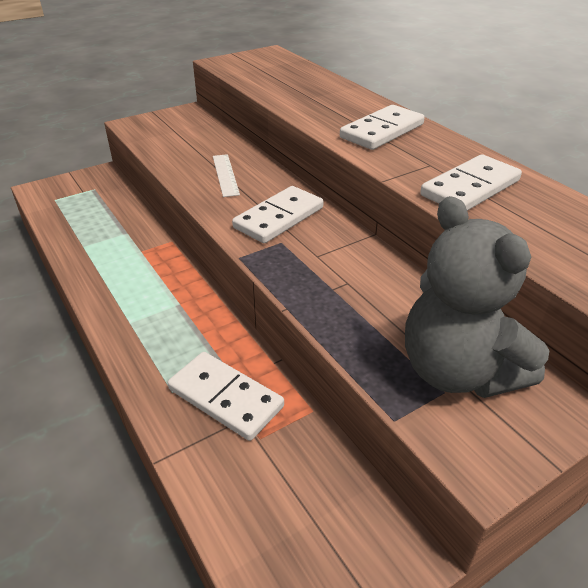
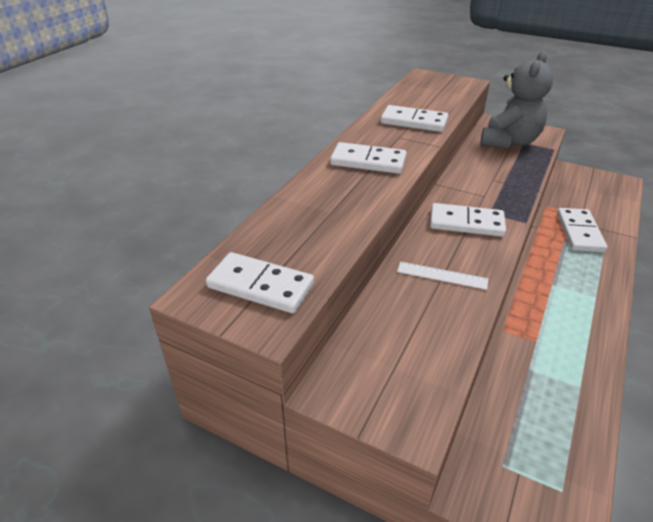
camera: 120 degrees left, 0 degrees up
(225, 175) = (442, 275): white ruler -> white ruler turned 60 degrees clockwise
(255, 64) = (260, 285): none -> white domino

